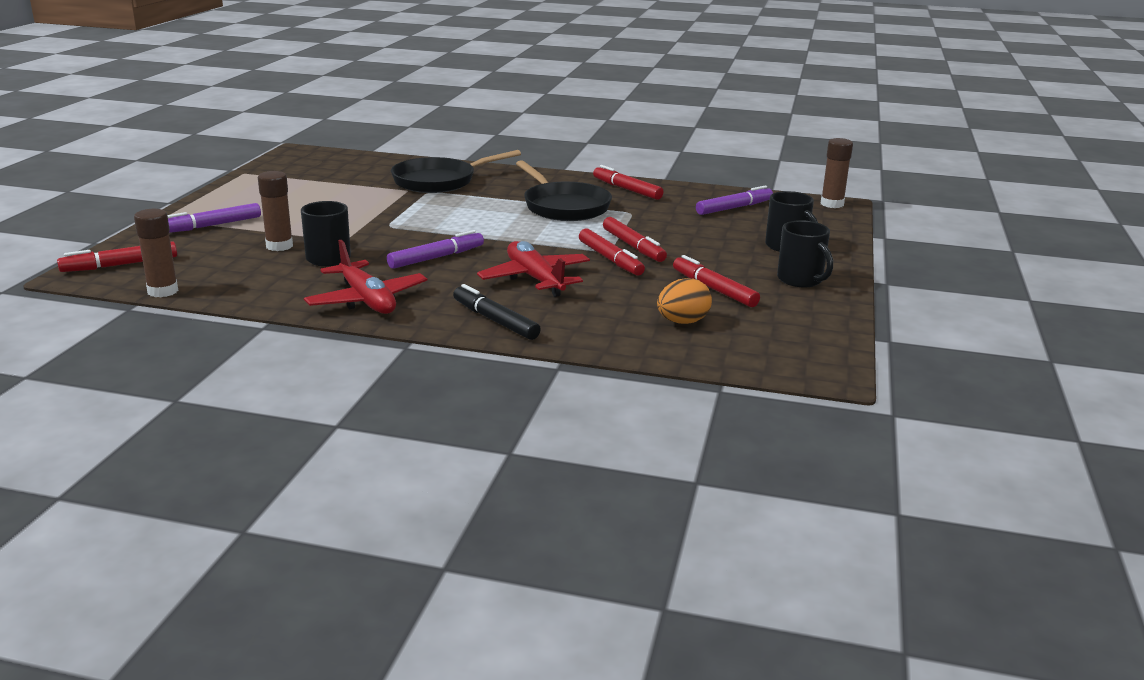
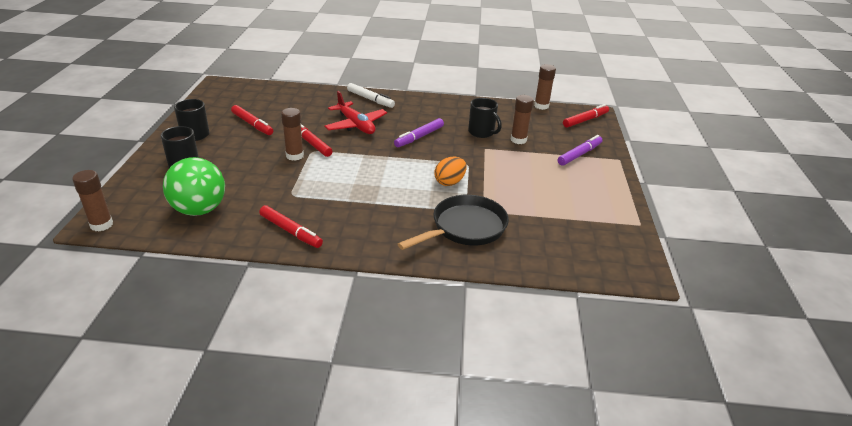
camera: 170 degrees right, 10 degrees up
(367, 300) = (438, 107): red plane -> none
(495, 320) = (370, 99): black marker -> white marker
(564, 207) = (346, 198): black pan -> none
(633, 246) = (295, 156): red marker -> brown glue stick
(682, 322) = (277, 103): orange egg -> orange egg (449, 182)
(734, 208) = (199, 210): purple marker -> green ball

